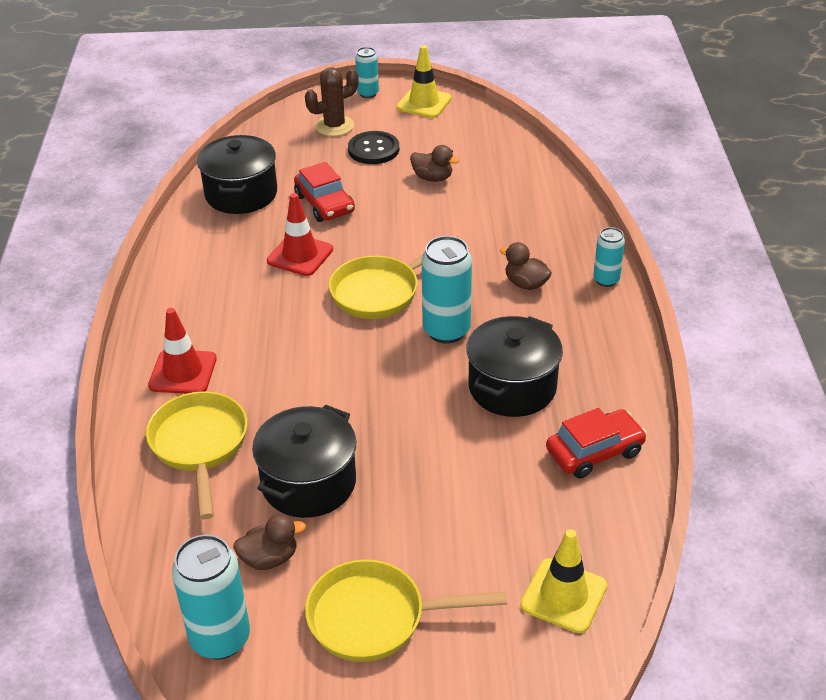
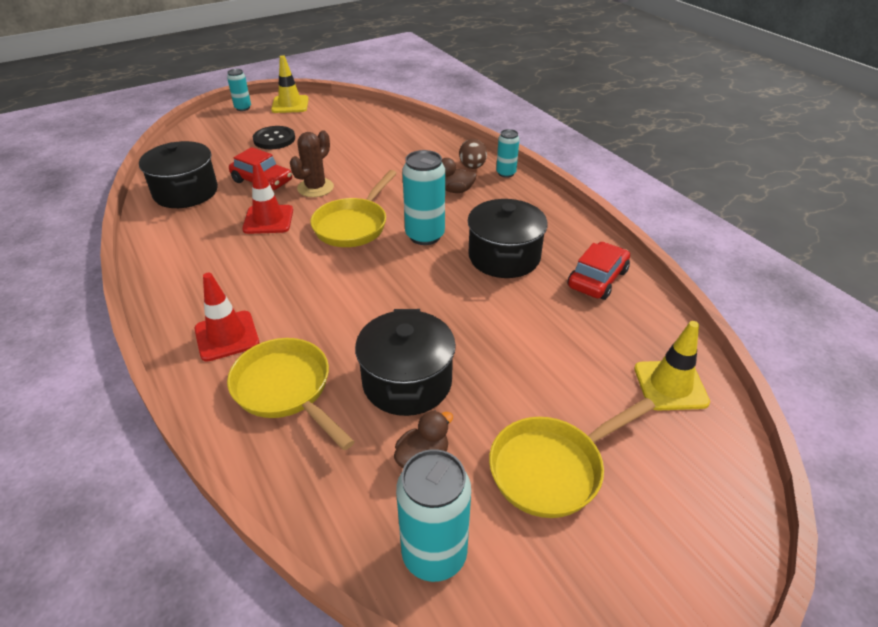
camera: 30 degrees left, 0 degrees up
(334, 126) = (231, 132): brown cactus -> brown cactus (315, 188)
(432, 178) = (333, 145): brown duck -> none
(572, 258) = (472, 167): none -> brown egg

